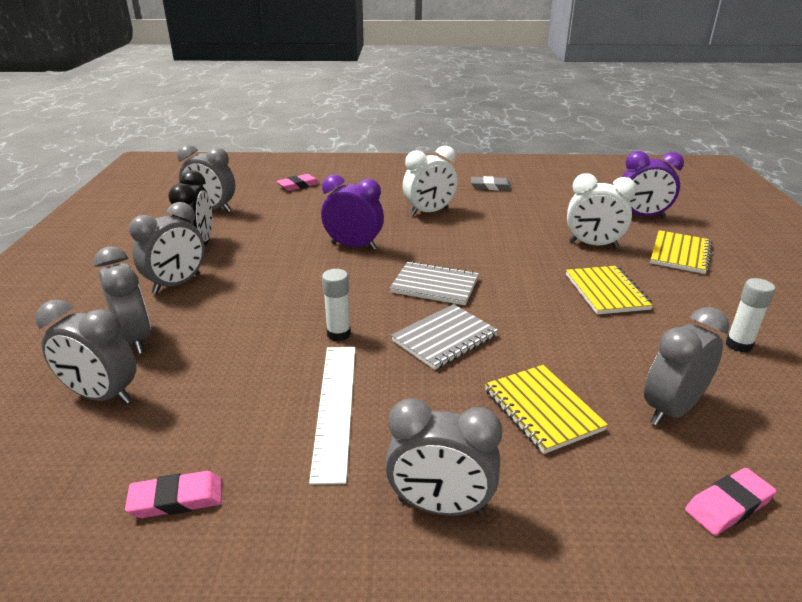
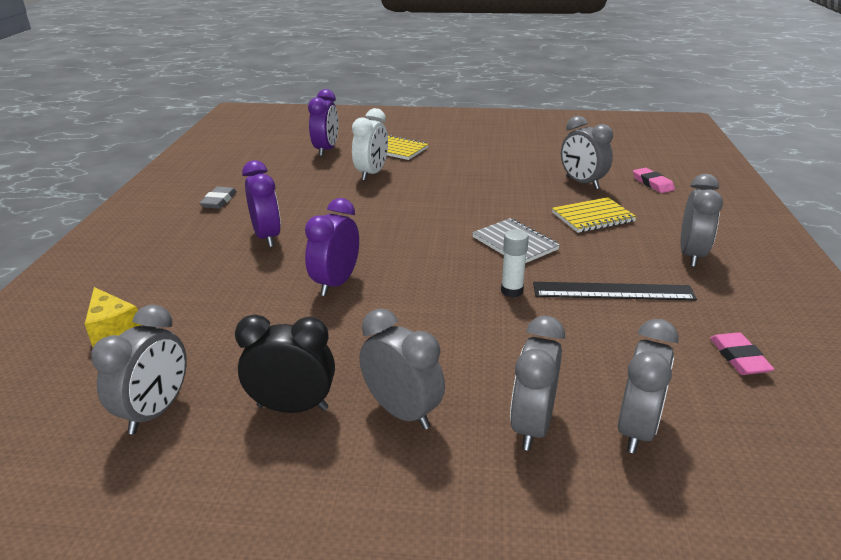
camera: 85 degrees left, 0 degrees up
(135, 339) = (532, 426): grey clock -> grey clock turned 45 degrees counterclockwise
(298, 185) = (113, 329): pink eraser -> yellow cheese
(335, 407) = (613, 291): white ruler -> black ruler
(429, 212) = (267, 237): white clock -> purple clock
(435, 286) = (430, 243): grey notebook -> none
(606, 292) = (448, 180): yellow notebook -> none
(738, 345) = (514, 155): white glue stick -> none

